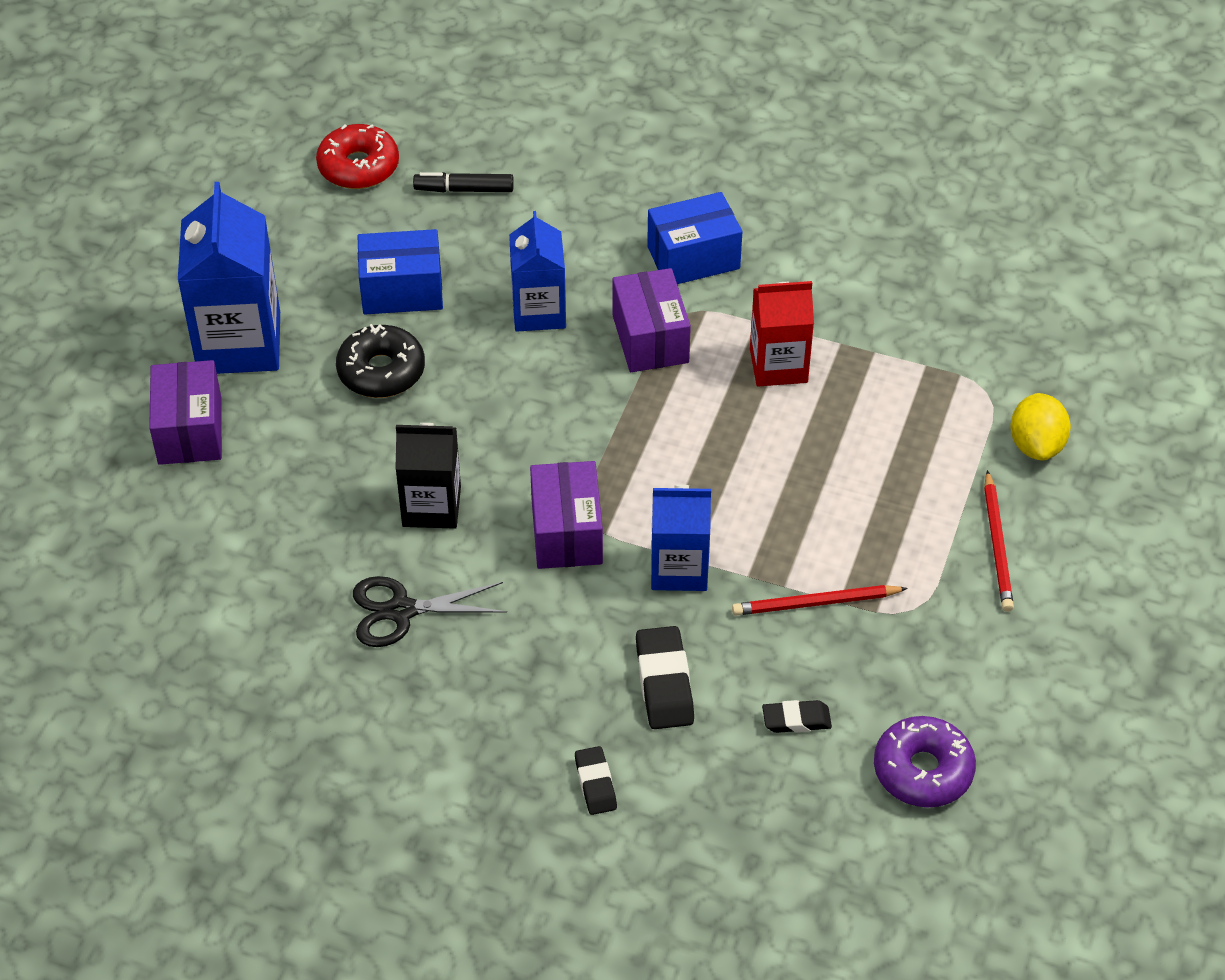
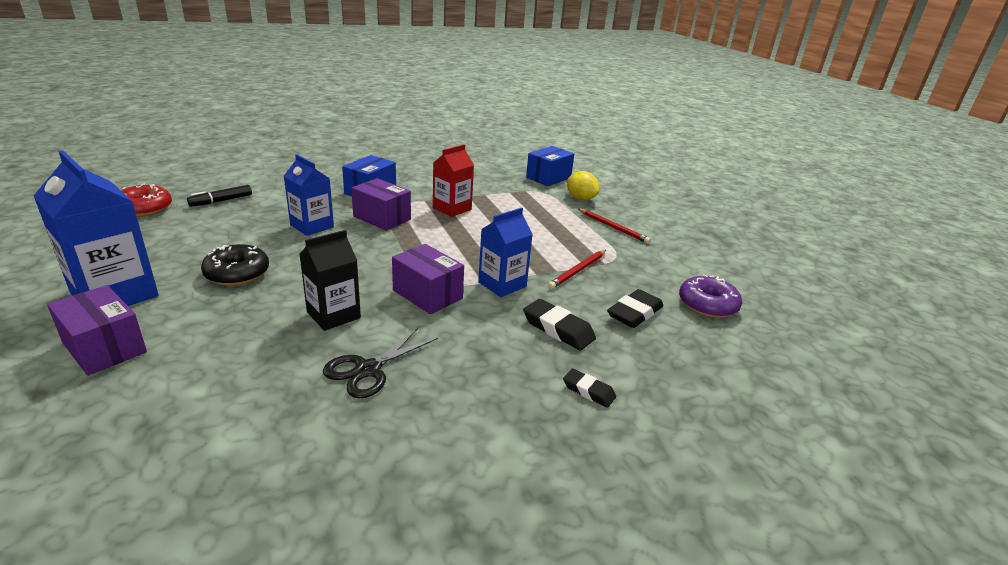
camera: 45 degrees left, 20 degrees down
(402, 290) = (218, 241): blue box -> blue box (548, 177)
(796, 720) = (634, 313): black eraser -> black eraser, size x1.61

